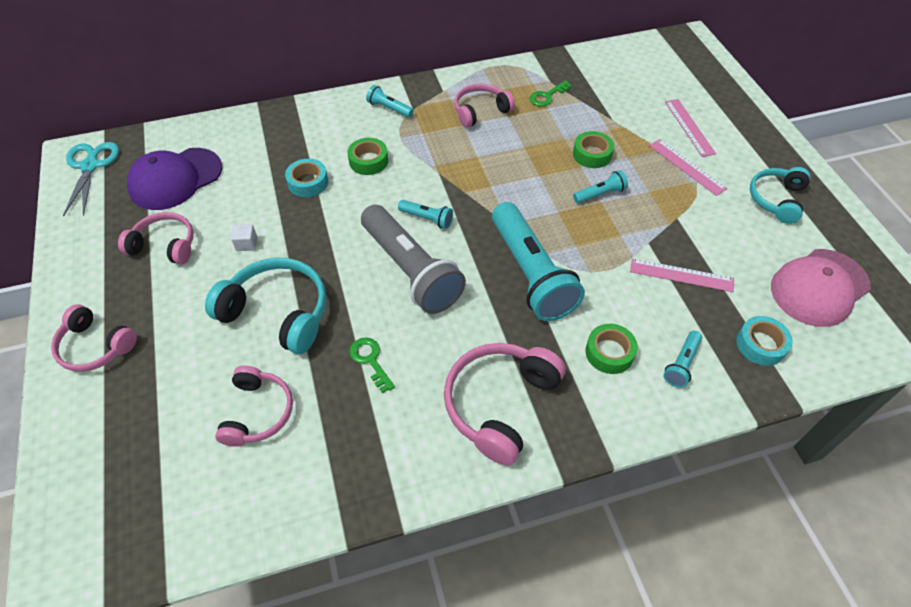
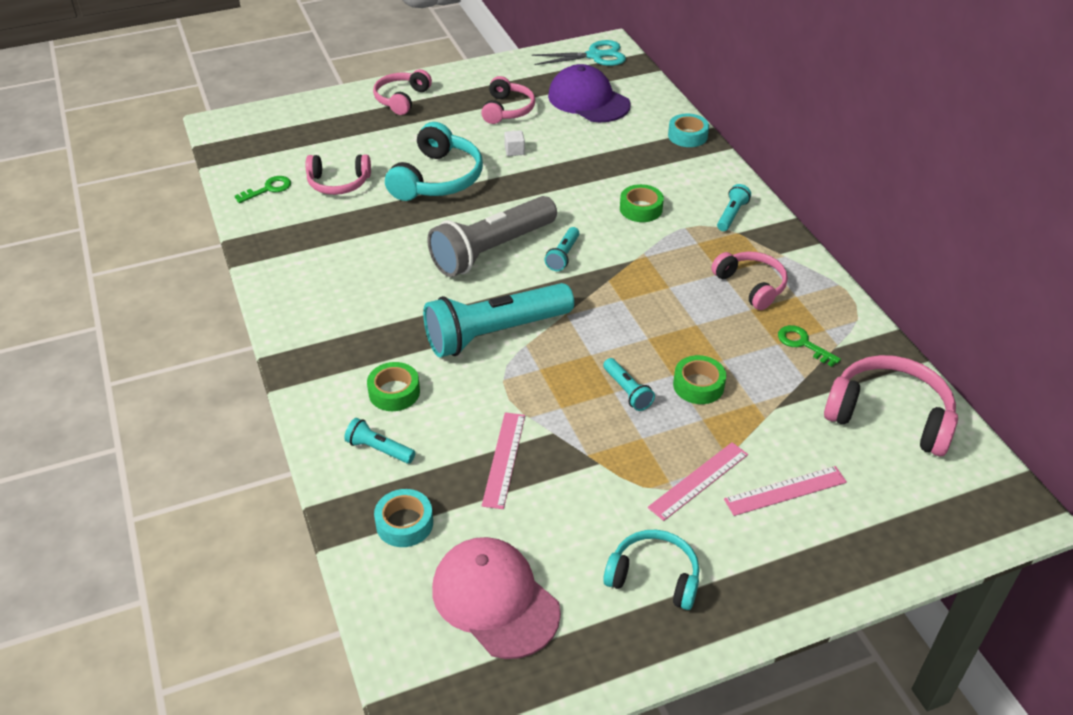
camera: 85 degrees right, 10 degrees down
(308, 182) = (600, 174): turquoise tape -> turquoise tape (687, 136)
(370, 360) = (387, 235): green key -> green key (268, 189)
(499, 404) = (338, 315): pink headphones -> pink headphones (889, 415)

